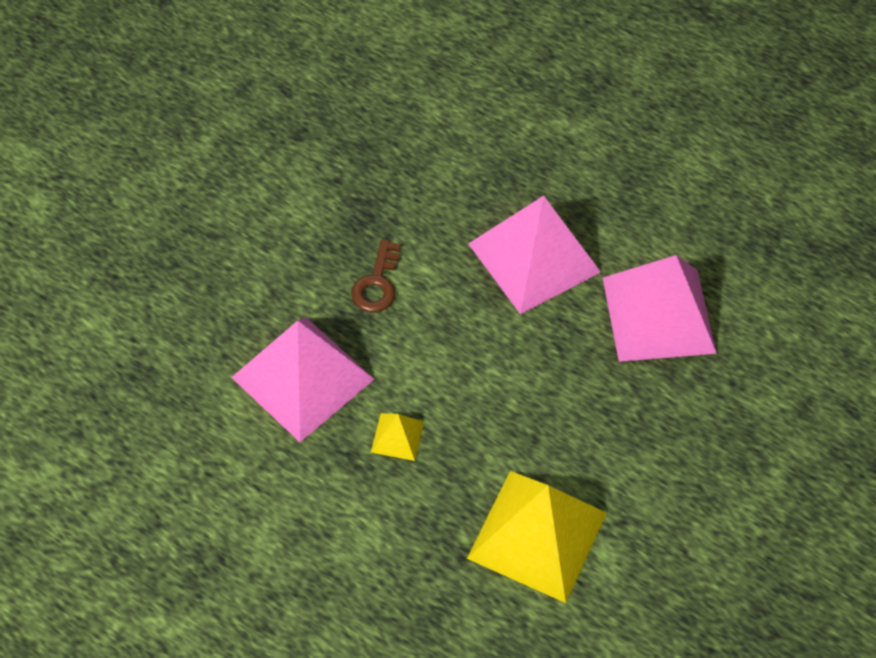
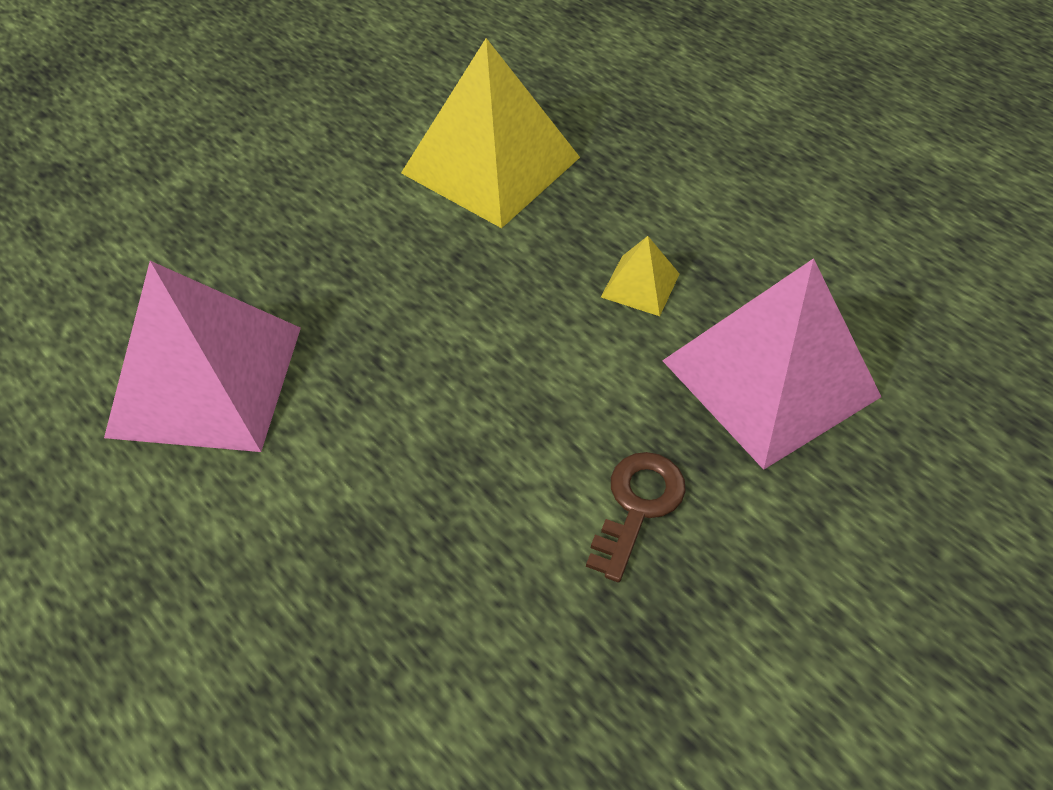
camera: 165 degrees left, 5 degrees down
(534, 258) = (356, 505): pink pyramid -> none

